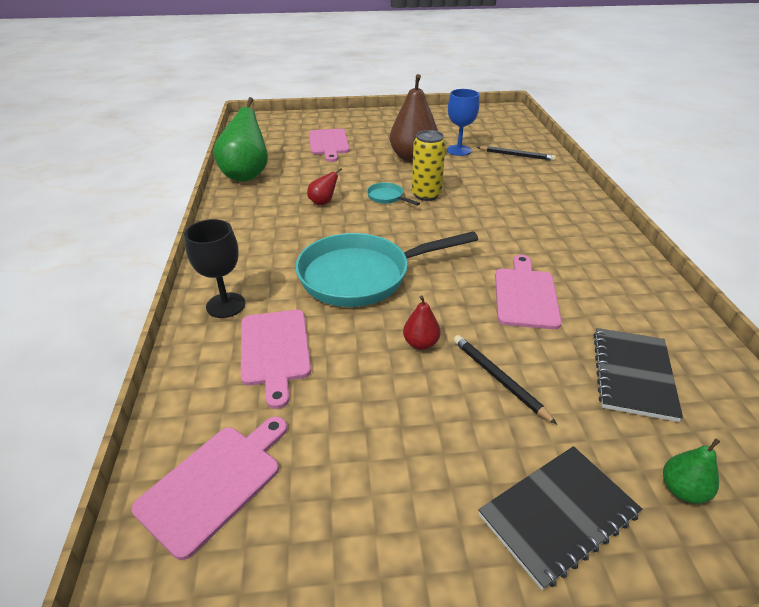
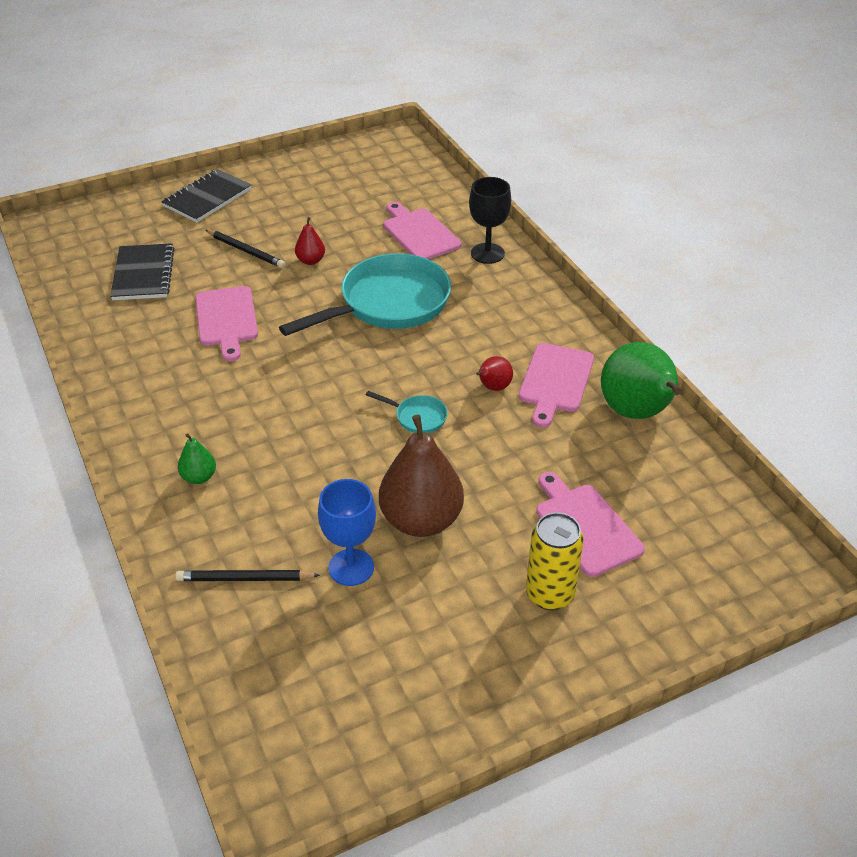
camera: 160 degrees right, 5 degrees up
(214, 483) = (400, 172): pink cutting board -> pink cutting board (555, 381)
(426, 195) = (367, 435): yellow can -> yellow can (550, 594)
(682, 490) = (133, 221): green pear -> green pear (199, 477)

